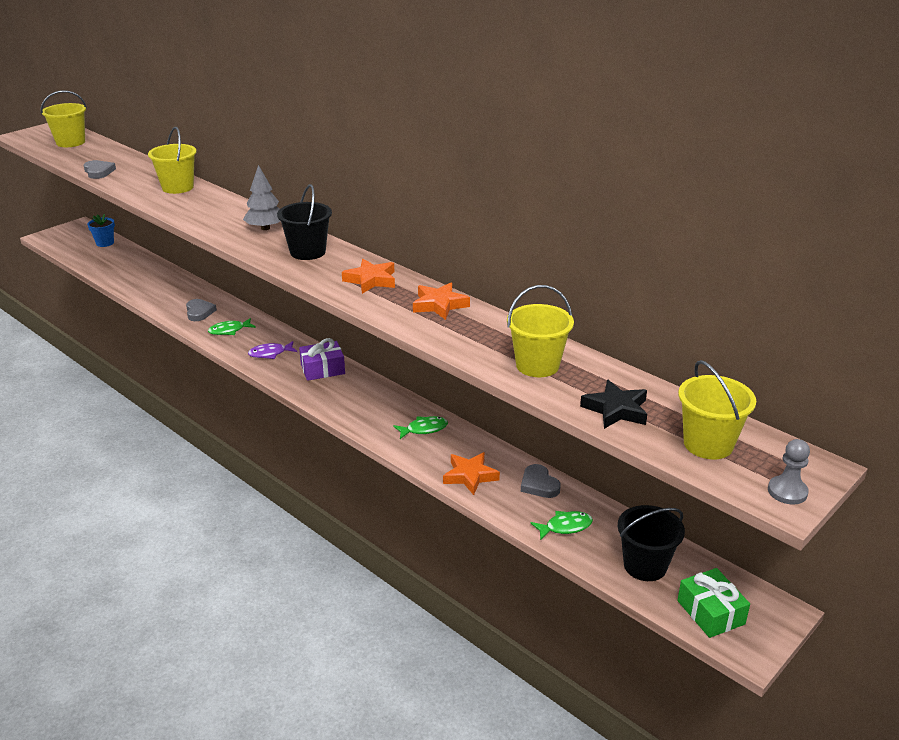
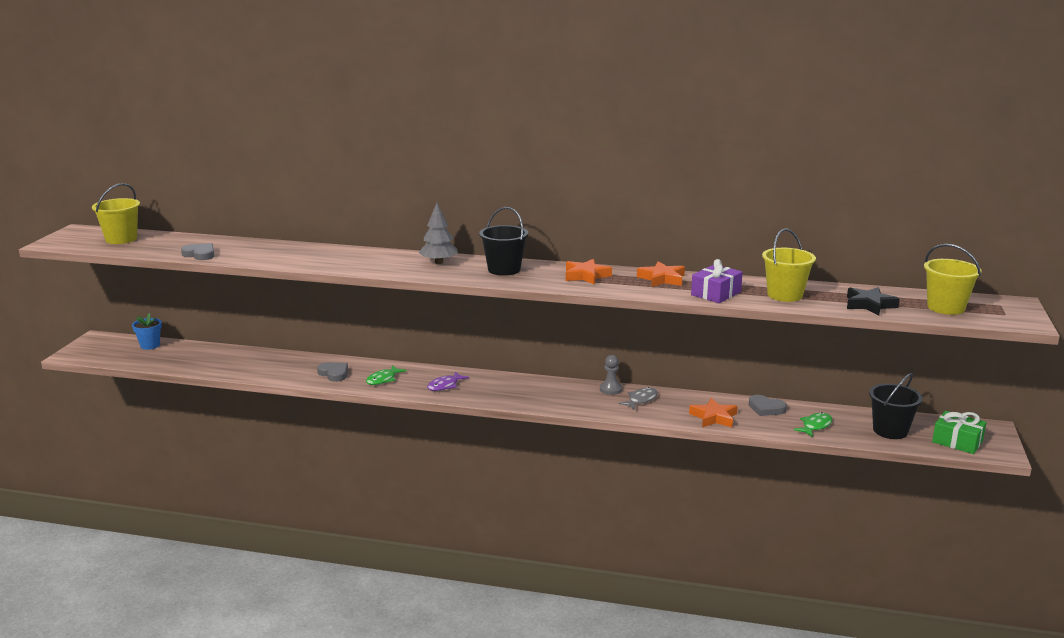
camera: 30 degrees left, 10 degrees down
(178, 187) = (303, 251): yellow bucket -> none
(322, 369) = (505, 384): purple gift -> purple gift (716, 293)
(424, 429) = (641, 400): green fish -> grey fish
(787, 491) = (1019, 317): grey pawn -> grey pawn (610, 389)

